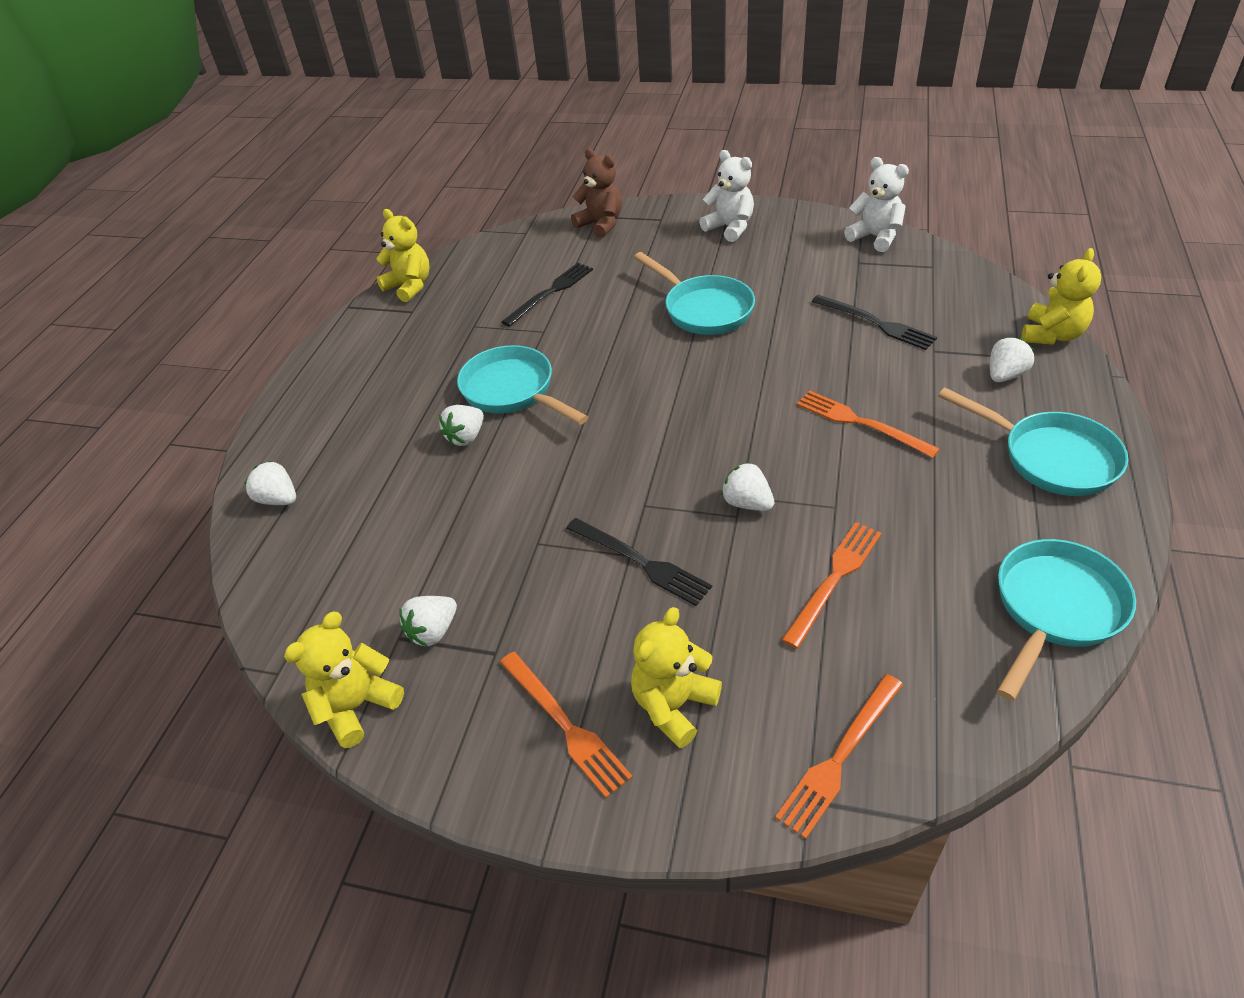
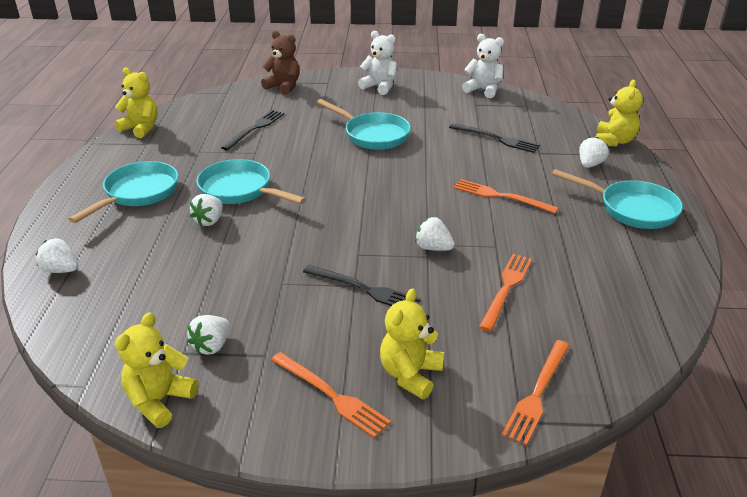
camera: 15 degrees left, 10 degrees down
(1055, 609) = (657, 294): turquoise pan -> turquoise pan (138, 193)

